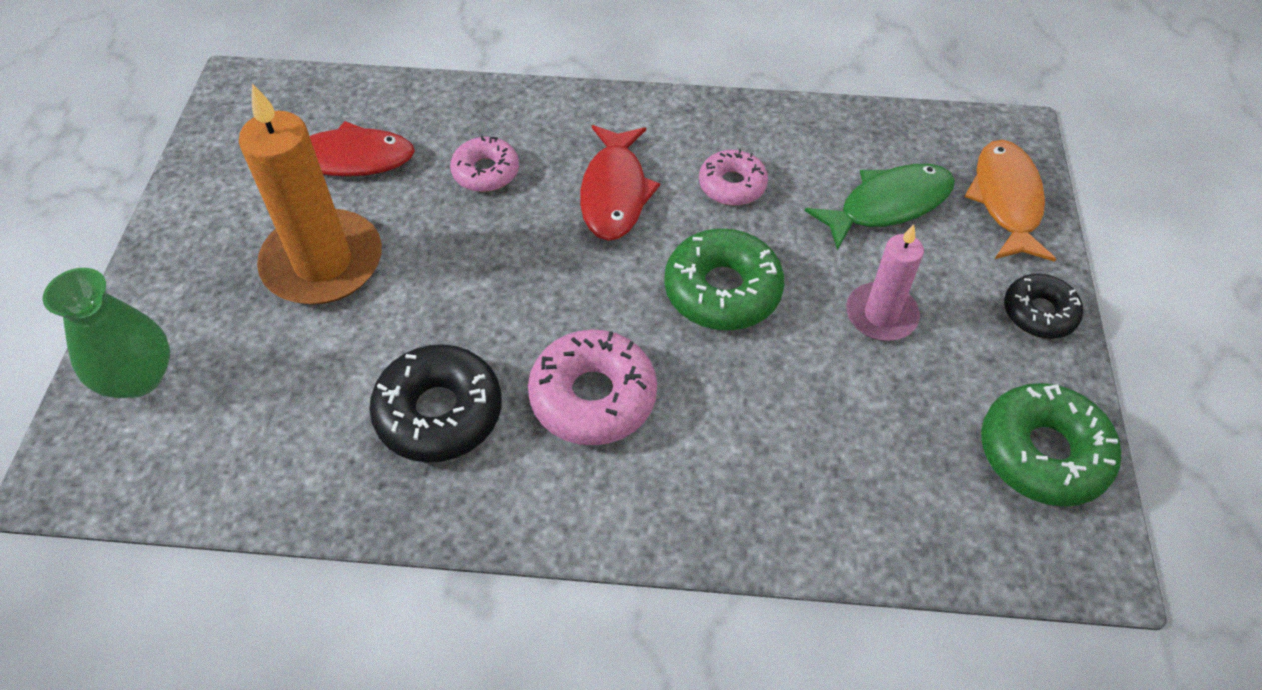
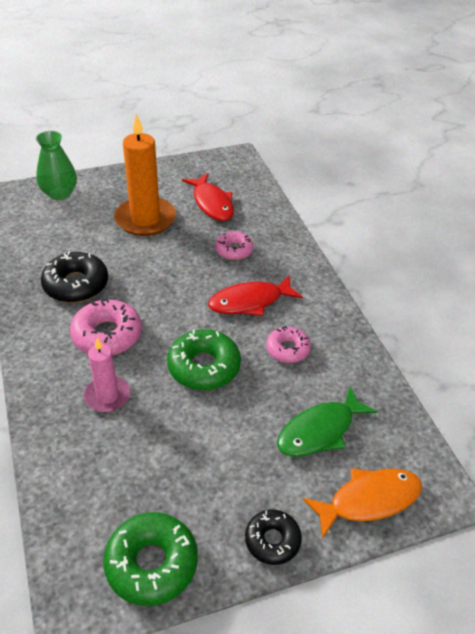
camera: 65 degrees right, 10 degrees down
(881, 315) = (224, 448): pink candle -> pink candle (107, 396)
(888, 205) = (320, 431): green fish -> green fish turned 105 degrees clockwise

